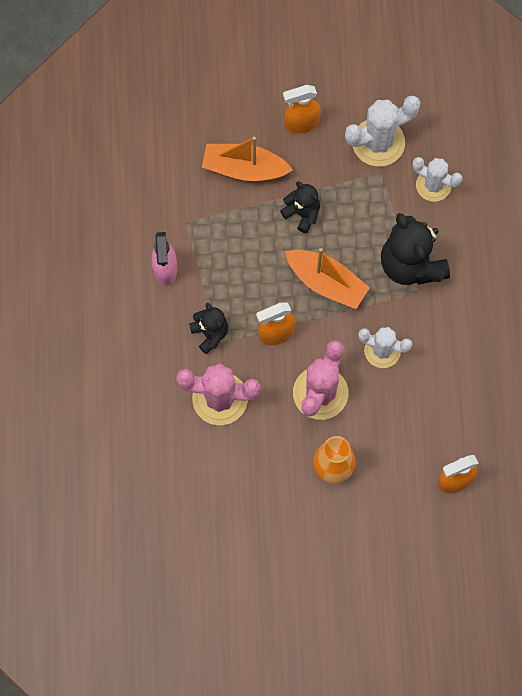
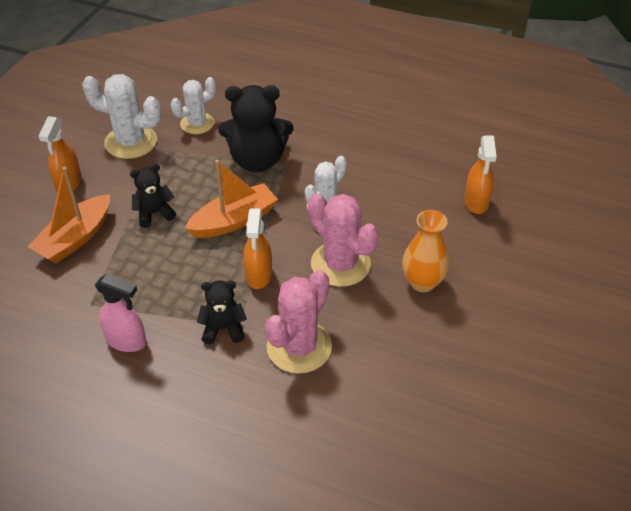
camera: 65 degrees left, 25 degrees down
(378, 142) = (131, 142): white cactus -> white cactus turned 75 degrees counterclockwise

